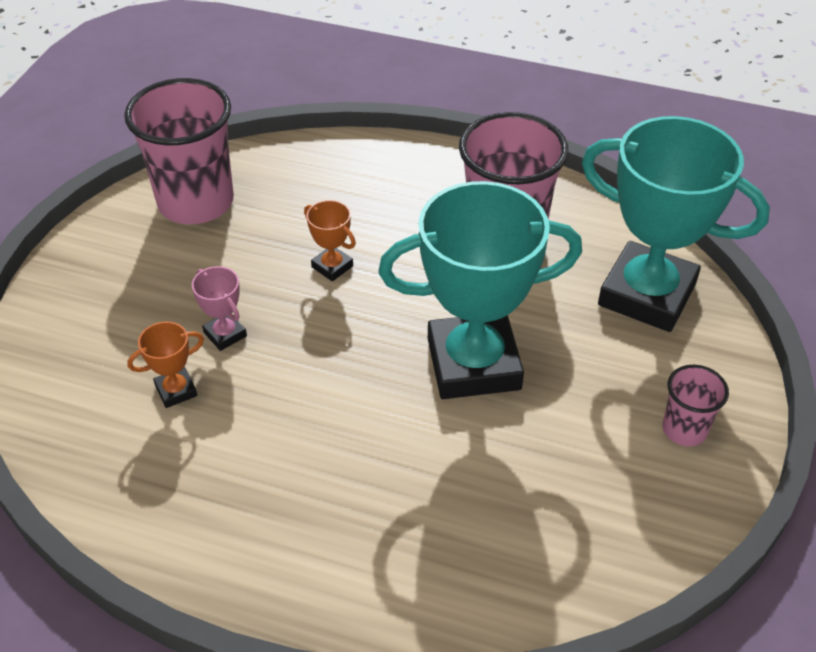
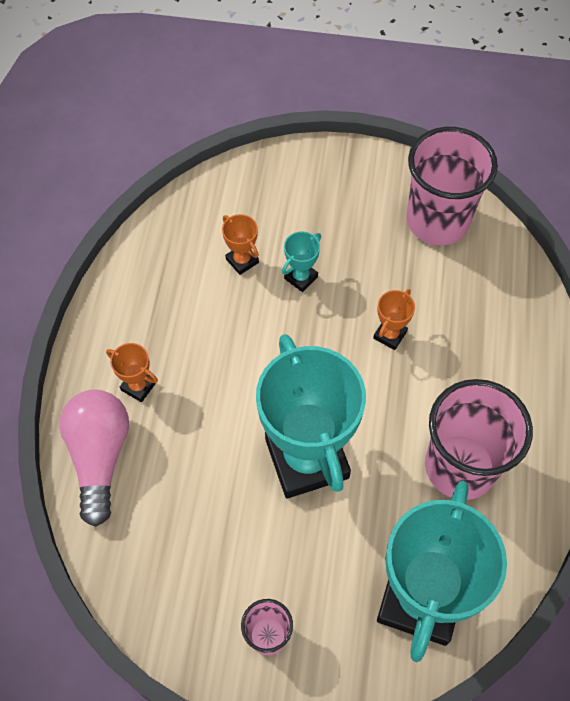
camera: 80 degrees right, 15 degrees up
(225, 334) = (301, 277): pink trophy -> turquoise trophy
(333, 531) = (138, 386): none -> orange trophy
(431, 589) = (100, 456): none -> pink light bulb

